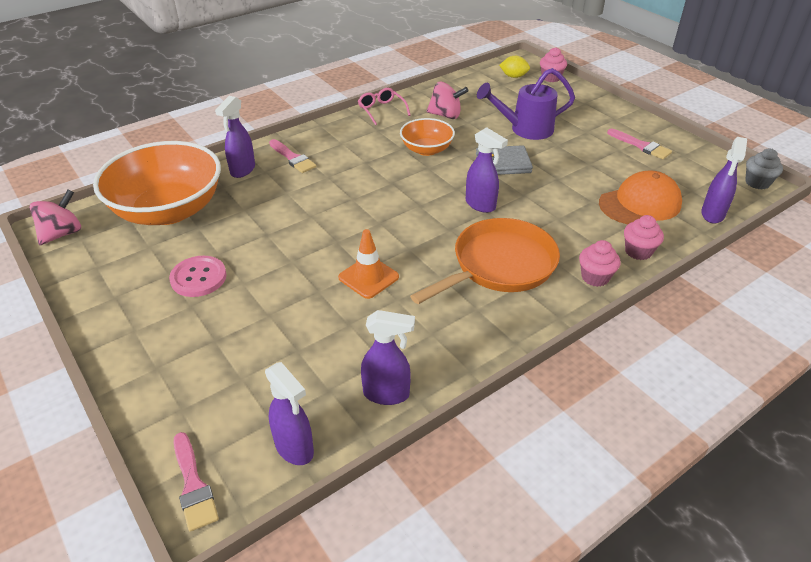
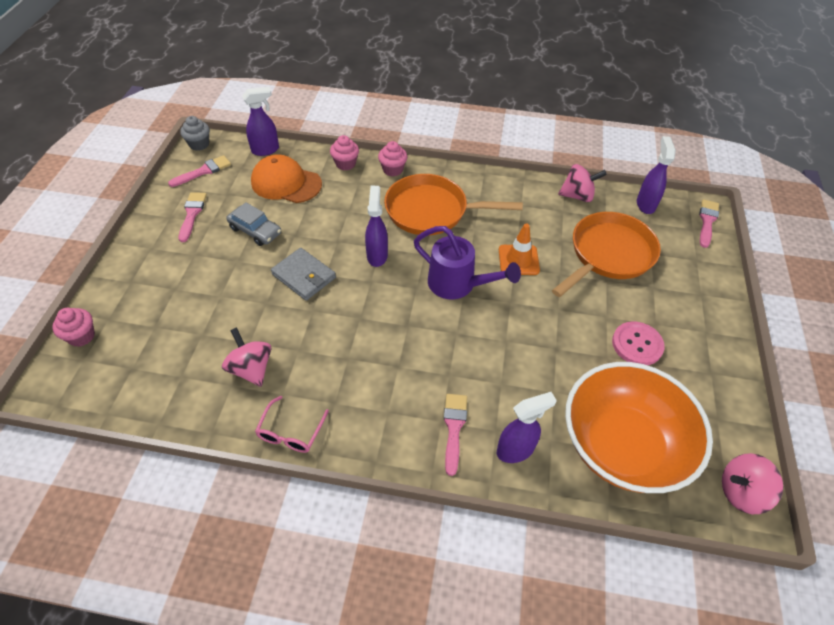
camera: 135 degrees left, 10 degrees up
(288, 343) = (608, 255): none -> orange pan
(387, 394) = (577, 196): purple spray bottle -> pink spinning top
(426, 149) = (332, 338): orange bowl -> none
(513, 76) = (101, 370): yellow lemon -> none
(525, 129) = (227, 294): purple watering can -> purple watering can (457, 284)
(585, 164) = (255, 231): none -> grey car
(704, 170) = (203, 171): none -> pink brush

